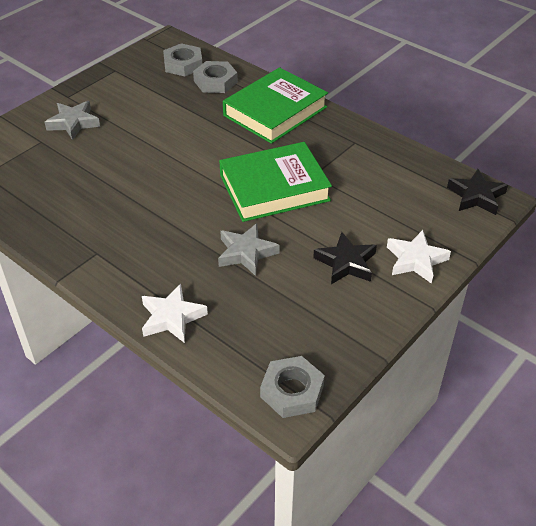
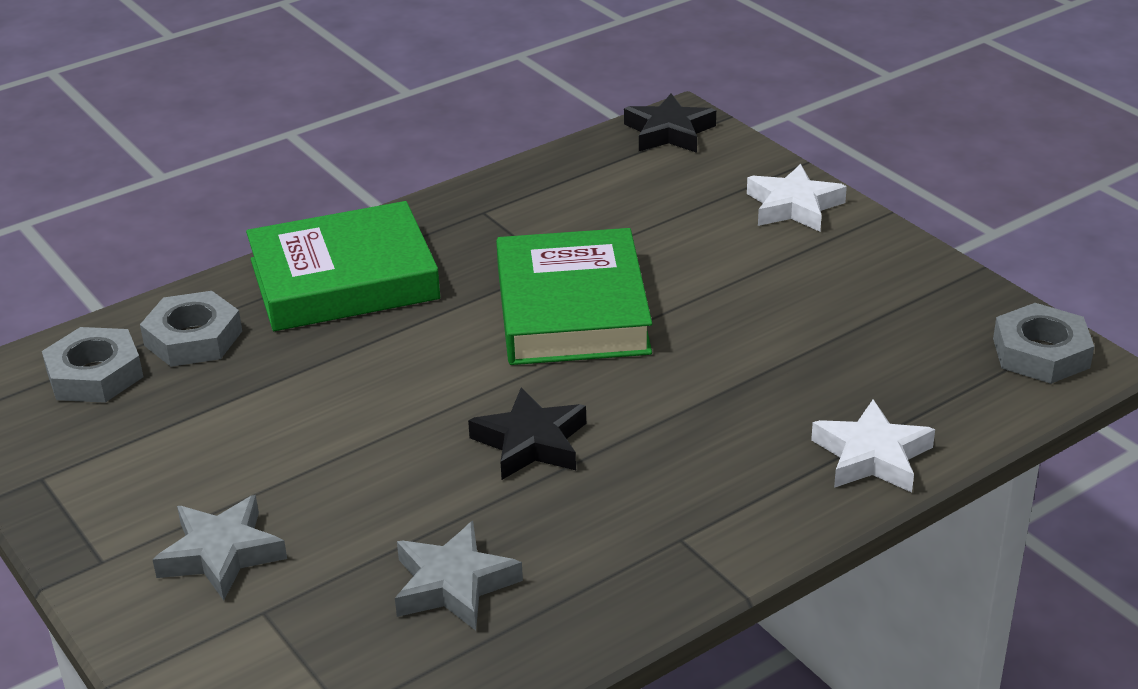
camera: 75 degrees left, 10 degrees down
(246, 253) = (733, 360): grey star -> grey star (453, 584)
(275, 111) = (344, 279): green book -> green book turned 75 degrees counterclockwise
(346, 263) = (783, 266): black star -> black star (531, 443)

